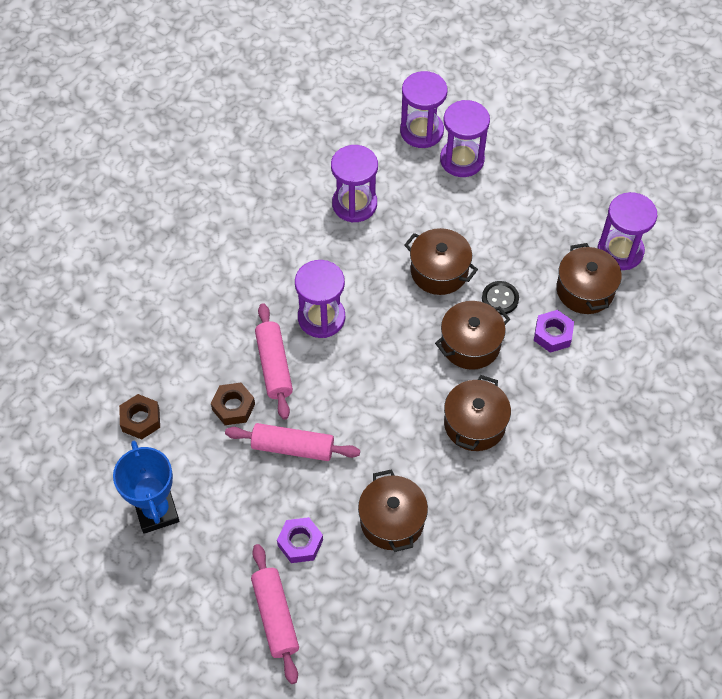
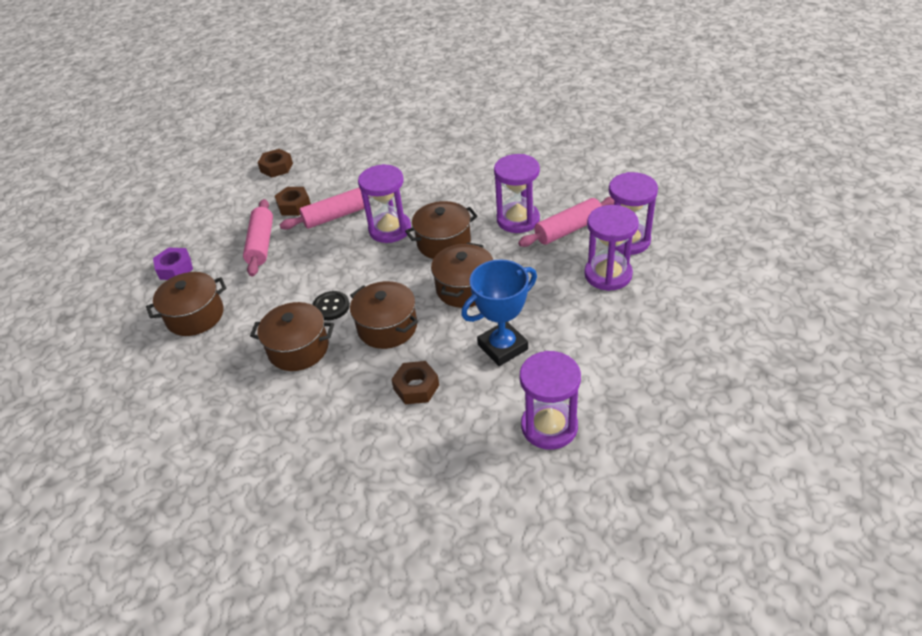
camera: 80 degrees right, 15 degrees down
(156, 511) = (202, 194): blue trophy -> blue trophy (502, 347)
(275, 616) = (112, 271): pink rolling pin -> pink rolling pin (568, 230)
(500, 298) = (448, 337): black button -> black button (331, 307)
(552, 334) = (416, 387): purple nut -> brown nut
(585, 290) = (482, 404): brown pot -> brown pot (444, 243)

